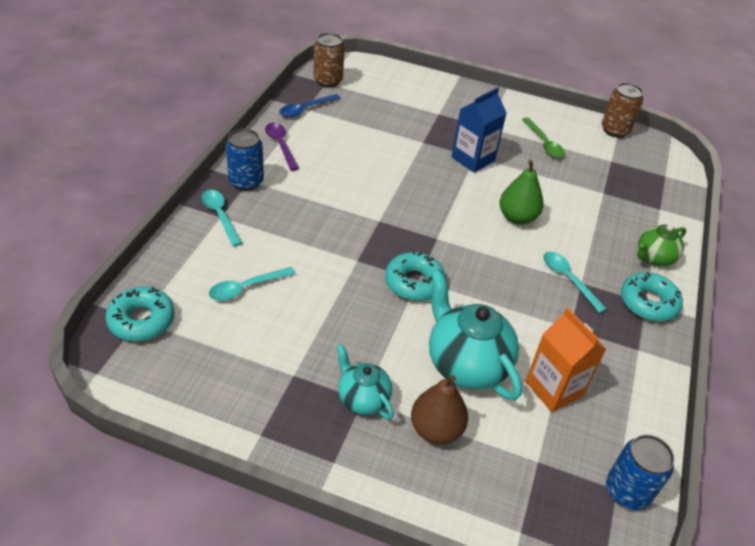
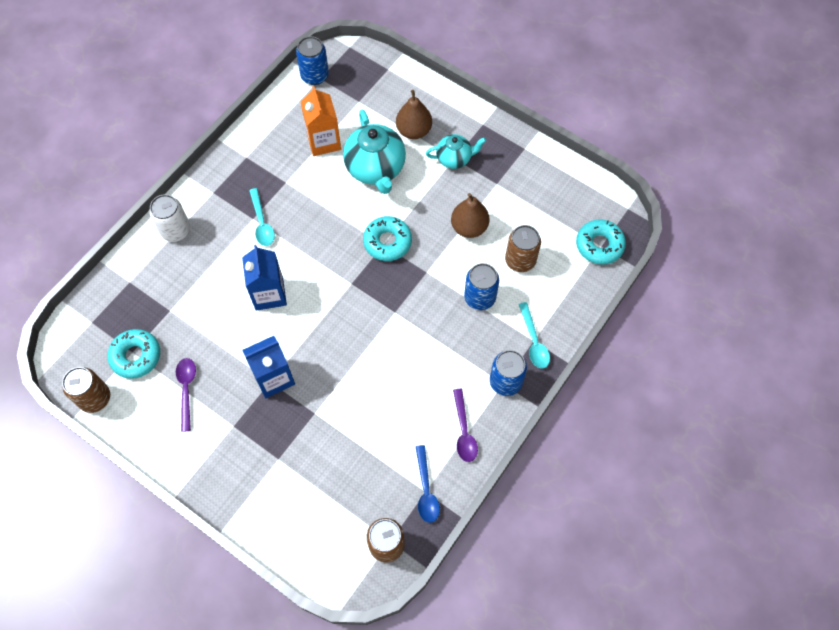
camera: 160 degrees left, 20 degrees up
(246, 288) = (520, 260): turquoise spoon -> brown can
(288, 245) = (480, 297): none -> blue can
(305, 109) = (426, 490): blue spoon -> blue spoon turned 105 degrees clockwise
(319, 314) = (469, 227): none -> brown pear
(362, 398) = (454, 159): turquoise teapot -> turquoise teapot turned 75 degrees counterclockwise
(517, 217) = (269, 294): green pear -> blue carton
(544, 143) = (187, 390): green spoon -> purple spoon
(648, 302) = (211, 191): turquoise donut -> turquoise donut (136, 356)
(654, 258) = (176, 230): green teapot -> white can

